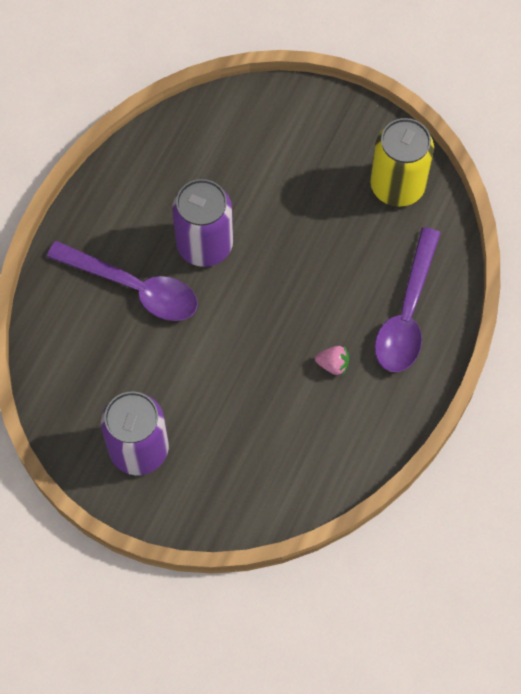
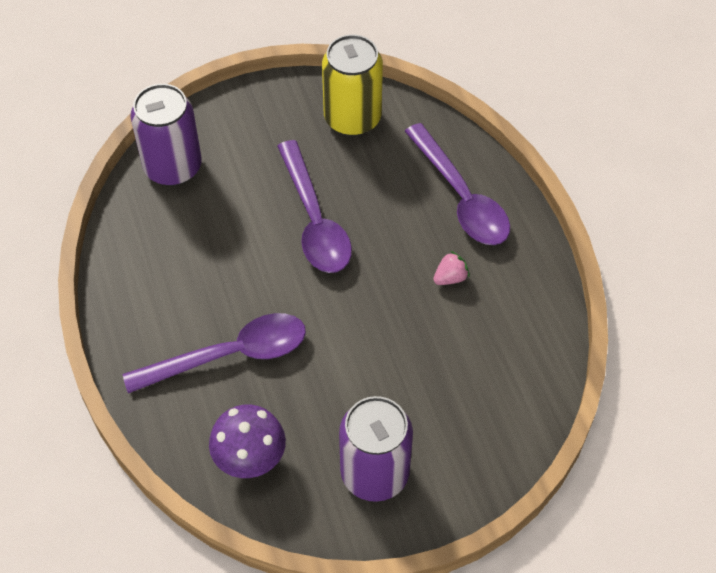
camera: 45 degrees left, 10 degrees down
(75, 368) = (250, 459): none -> purple mushroom
(204, 245) = (252, 276): purple can -> purple can (173, 167)
(287, 241) = (314, 221): none -> purple spoon

